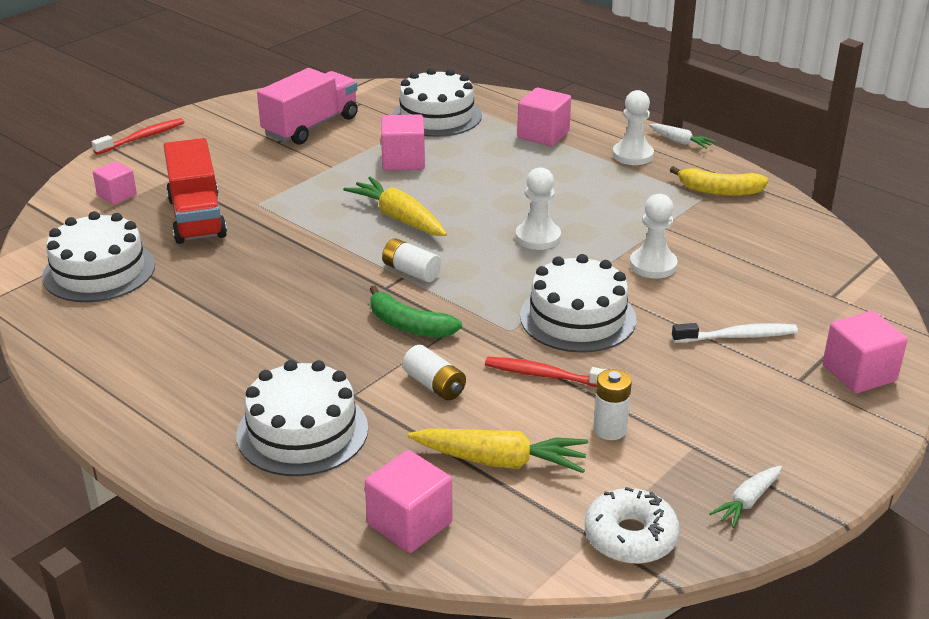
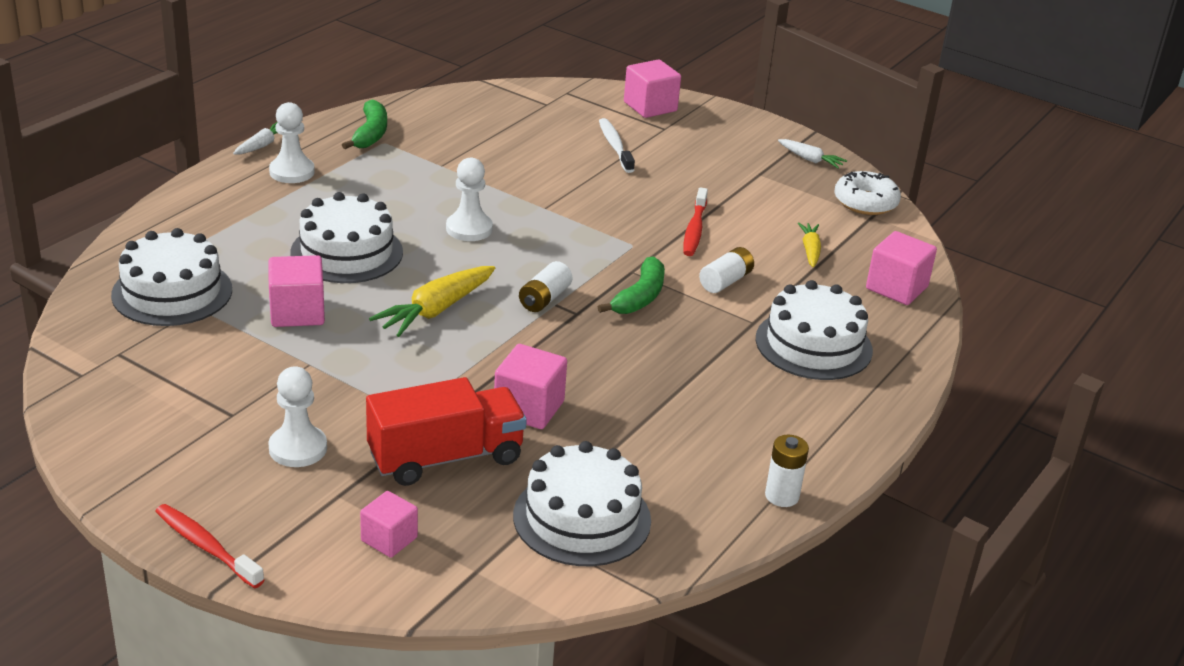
camera: 100 degrees left, 0 degrees up
(311, 126) = (189, 389): pink truck -> none
(500, 461) = (810, 250): yellow carrot -> yellow carrot, size x0.58
(543, 135) = (236, 221): pink cube -> pink cube (529, 408)
(577, 317) = (605, 212): white cake -> white cake (347, 252)
(610, 429) = (754, 205): white battery -> white battery (782, 496)
(653, 265) = (512, 174): white pawn -> white pawn (298, 448)
(719, 191) = (370, 134): yellow banana -> green banana

